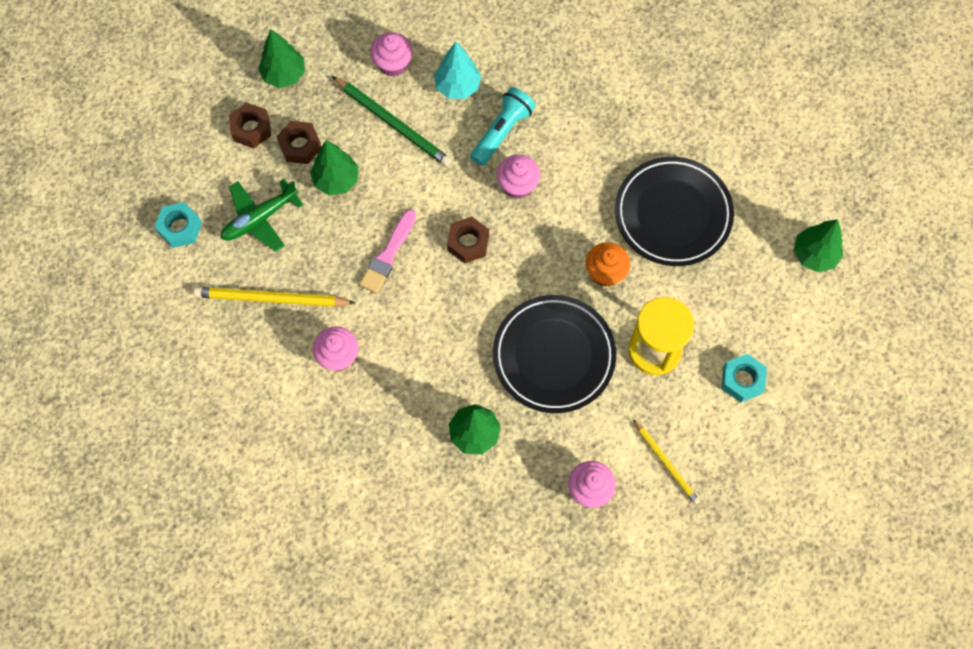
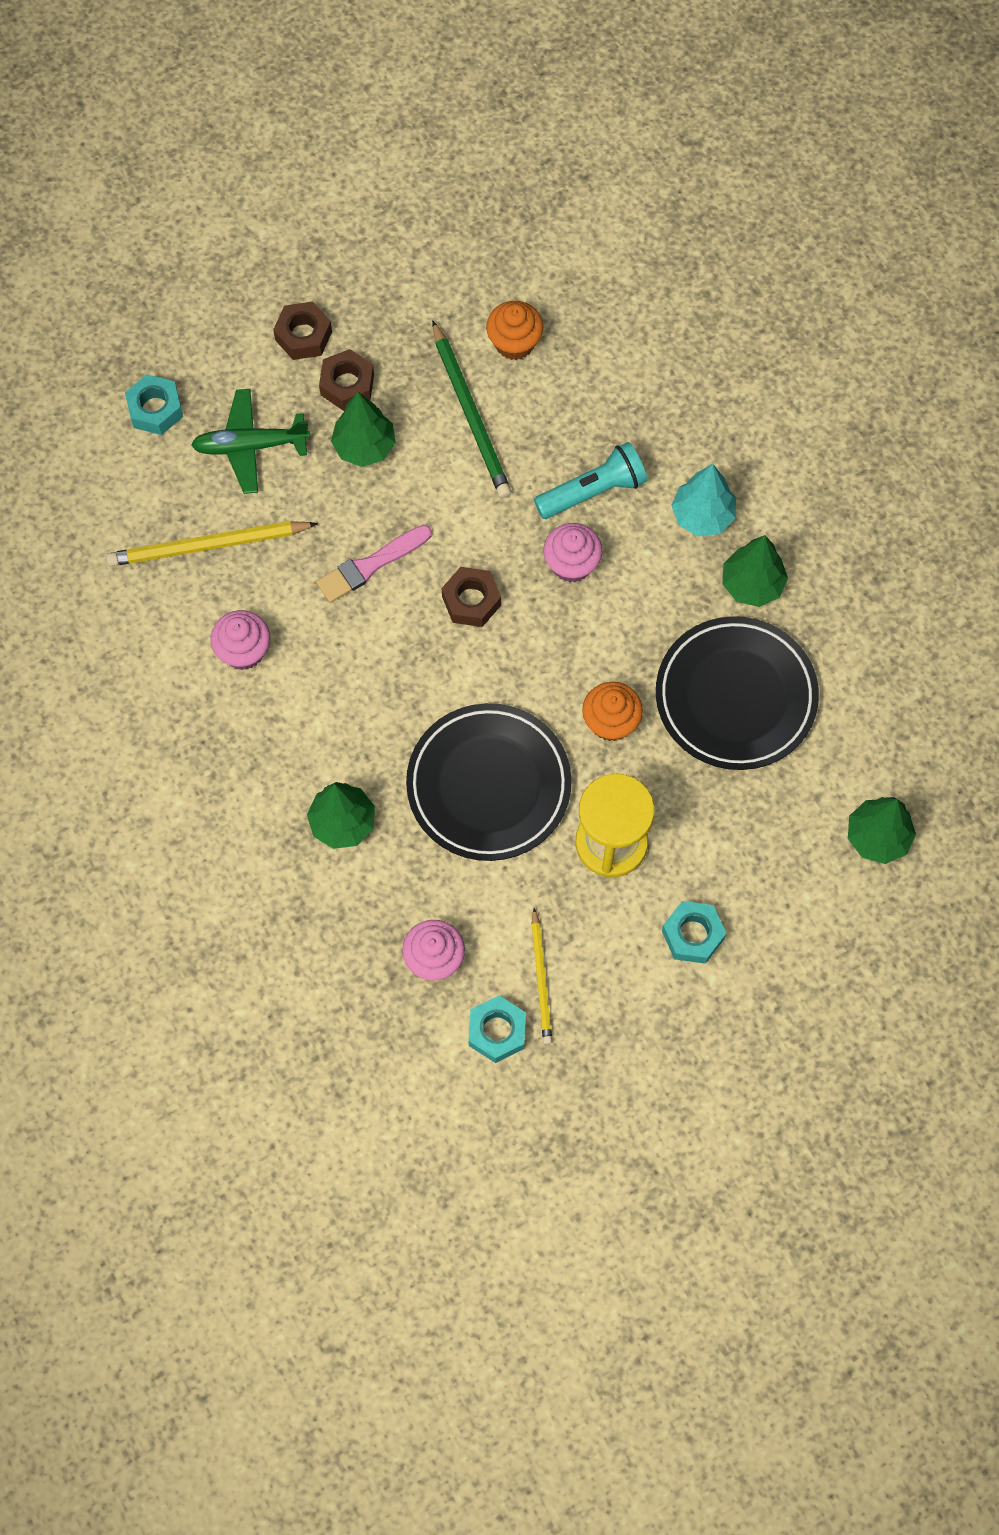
camera: 30 degrees right, 0 degrees up
(272, 299) = (209, 546): yellow pencil -> yellow pencil turned 45 degrees counterclockwise
(284, 74) = (379, 290): green tree -> green tree (752, 584)
(393, 64) = (514, 343): pink cupcake -> orange cupcake
(457, 86) = (574, 409): turquoise tree -> turquoise tree (702, 516)
(659, 514) = (497, 1031): none -> turquoise nut

